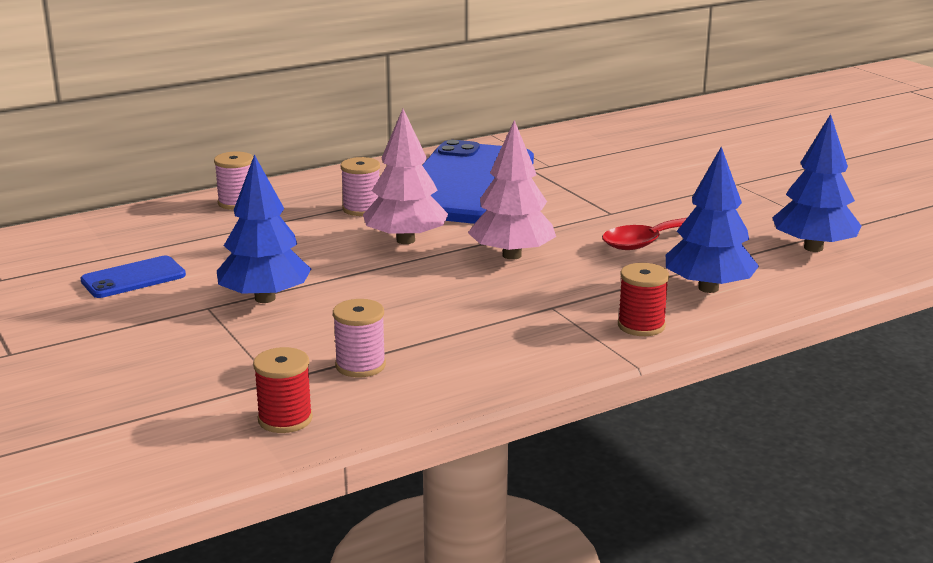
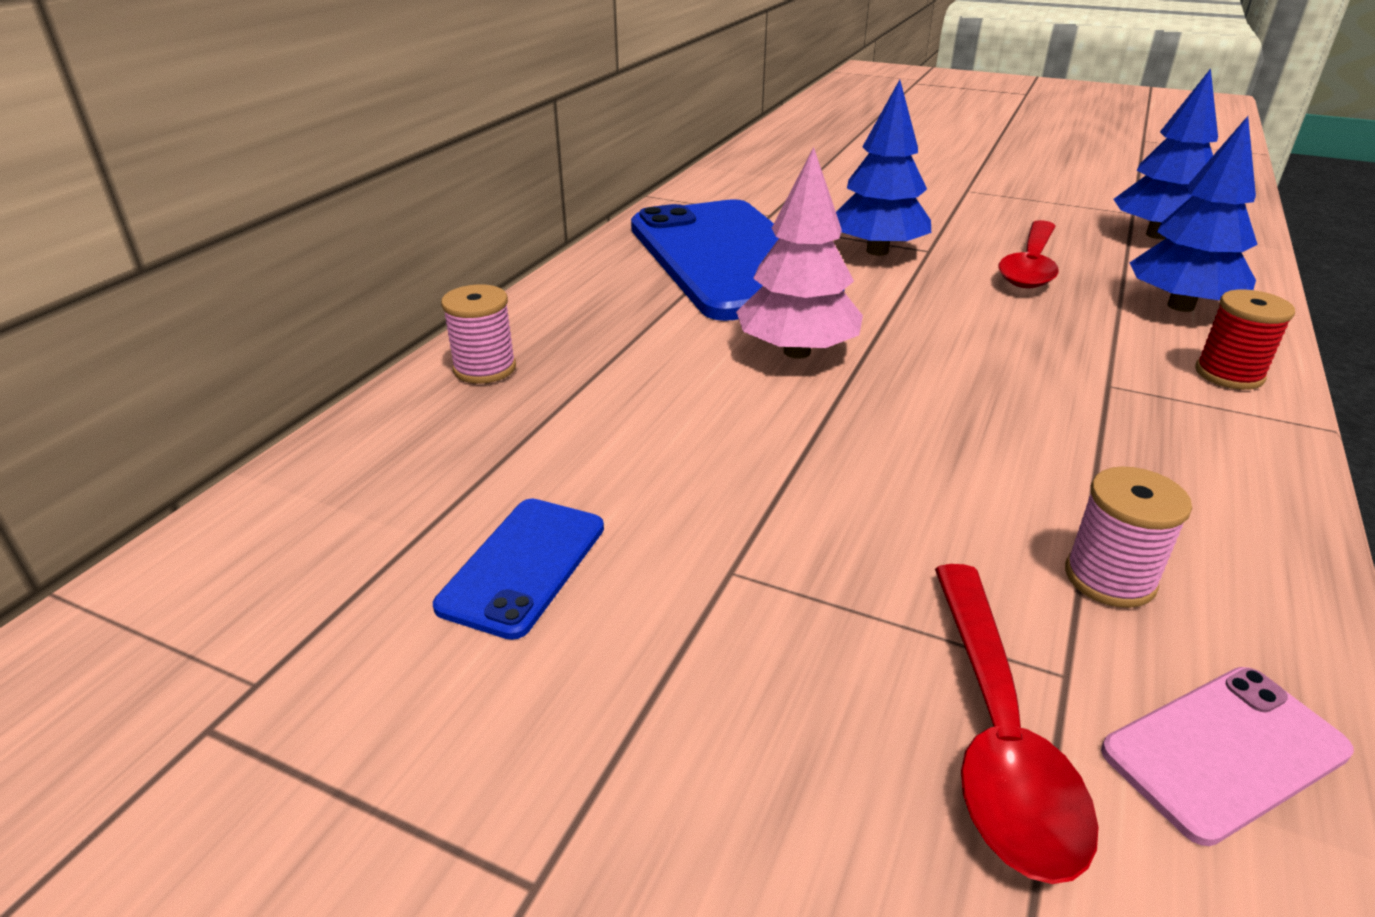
camera: 35 degrees left, 10 degrees up
(212, 382) = (996, 734): none -> red spoon
(265, 298) = (786, 515): blue tree -> blue tree (877, 251)
(285, 419) = (1224, 751): red spool -> pink phone
(362, 209) = (668, 325): pink spool -> none
(512, 255) = (943, 331): pink tree -> none

